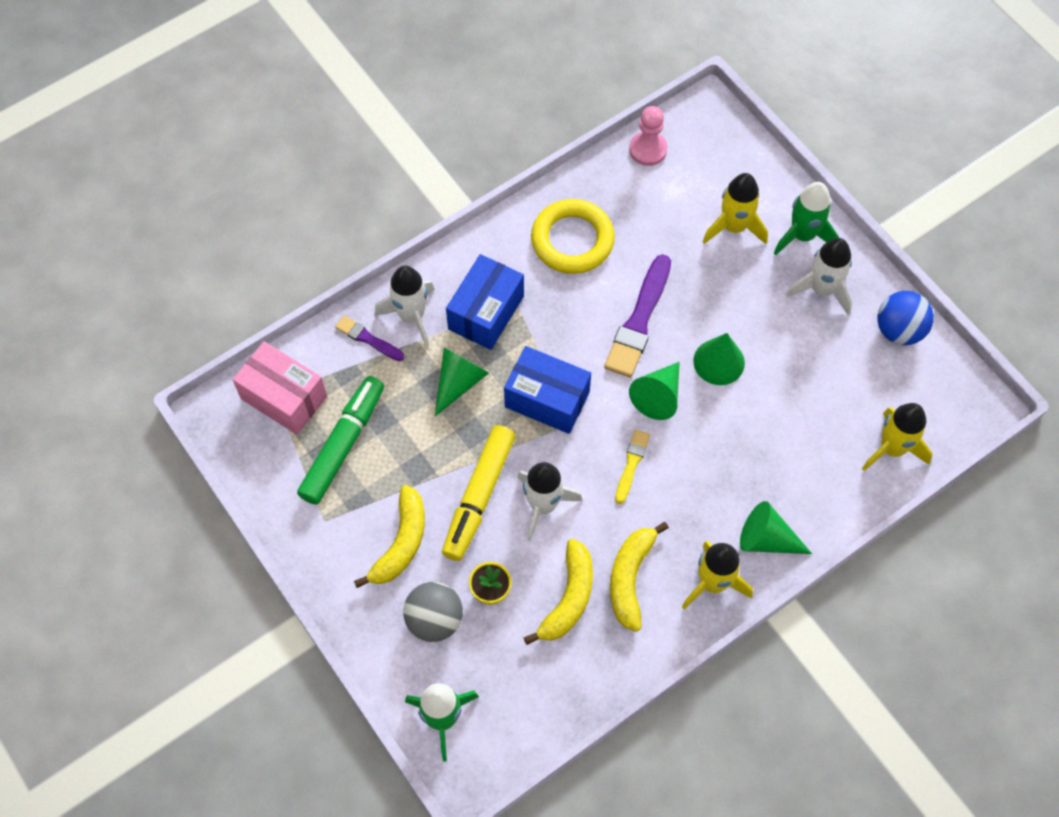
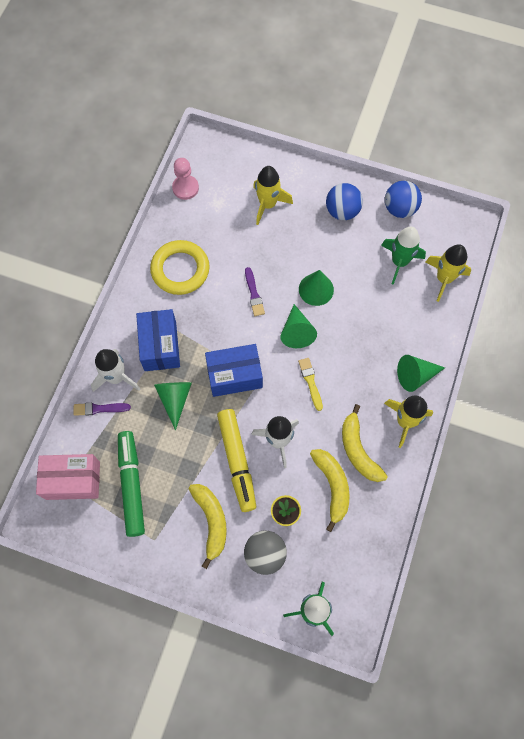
camera: 35 degrees left, 5 degrees up
(639, 321) = (254, 294): purple brush -> purple brush, size x0.54
(802, 235) = (309, 186): green rocket -> green rocket (399, 262)
(822, 289) = (342, 211): white rocket -> blue ball

